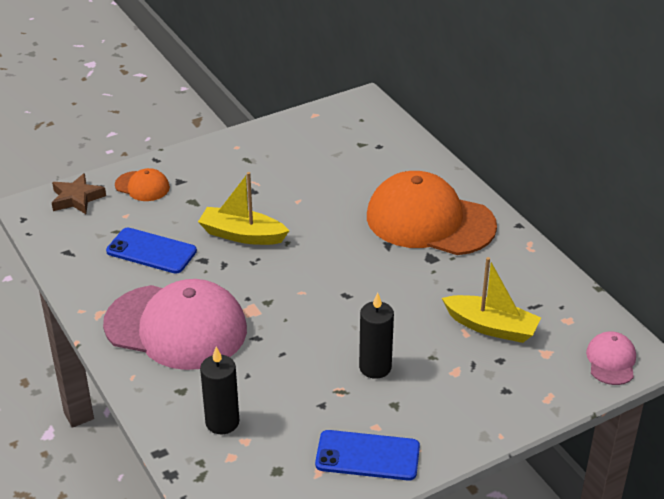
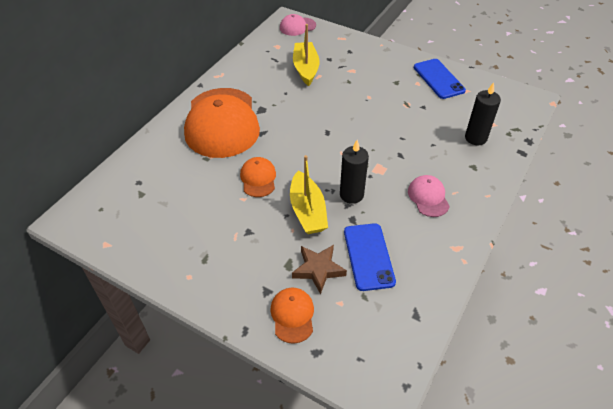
camera: 120 degrees left, 10 degrees up
(77, 198) = (345, 359): brown star -> brown star (318, 269)
(176, 327) = (428, 197): pink cap -> pink cap, size x0.45
(316, 218) = (258, 178): none -> orange cap
(375, 367) = (377, 98): black candle -> black candle (351, 195)

